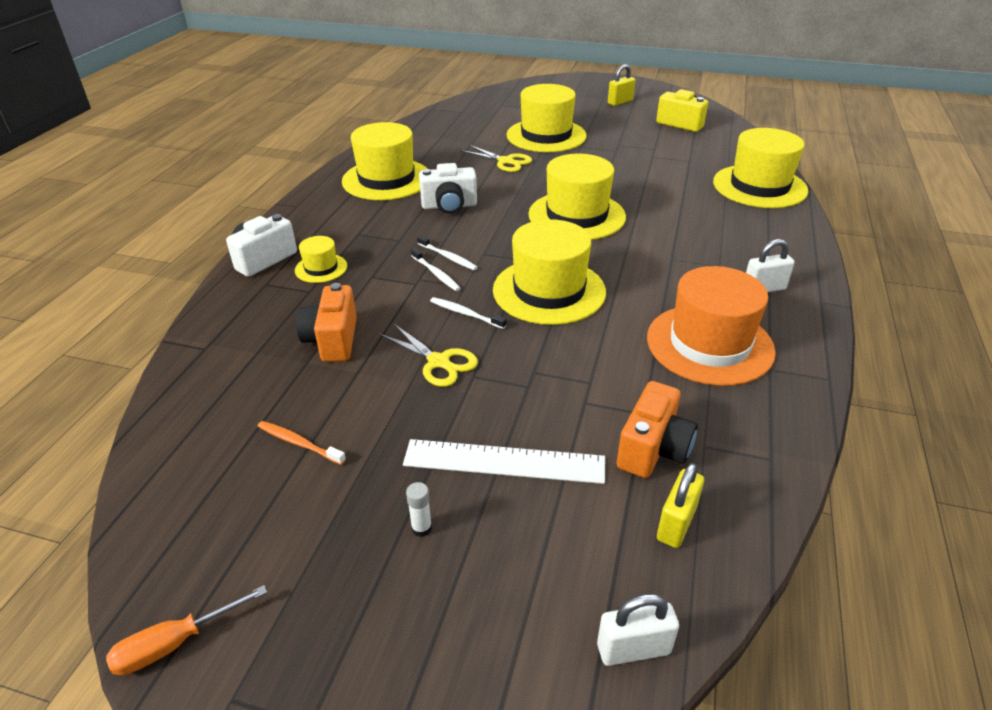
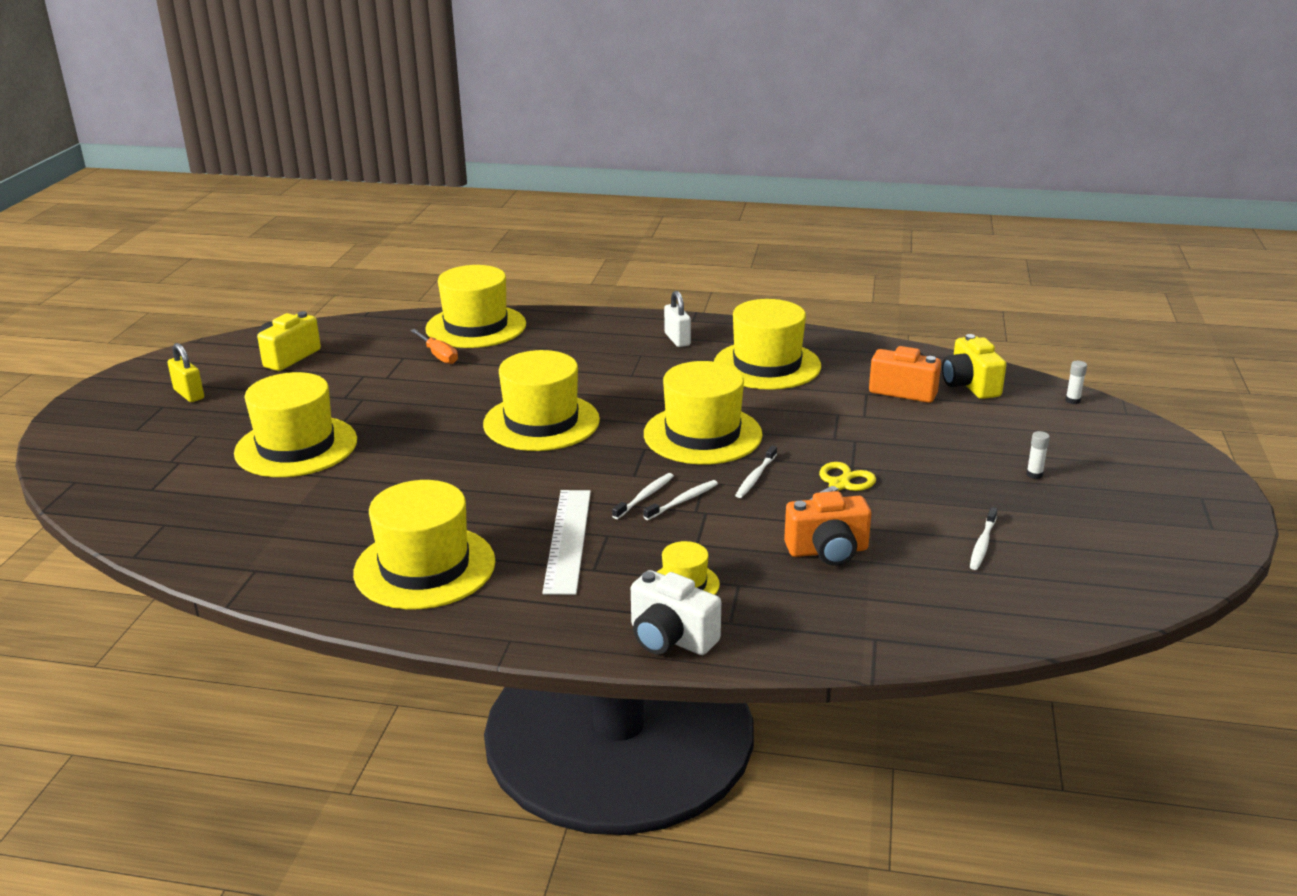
camera: 95 degrees left, 10 degrees down
(175, 644) = (1198, 560): orange screwdriver -> orange screwdriver (438, 355)
(299, 443) = (982, 544): orange toothbrush -> white toothbrush
(449, 206) = (514, 506): white camera -> none
(504, 461) = (949, 446): white ruler -> white ruler (567, 540)
(505, 161) = (380, 473): yellow scissors -> none
(633, 649) = (1072, 400): white padlock -> white glue stick
(676, 523) = (970, 385): yellow padlock -> yellow camera
(709, 344) = (767, 365): orange hat -> yellow hat

